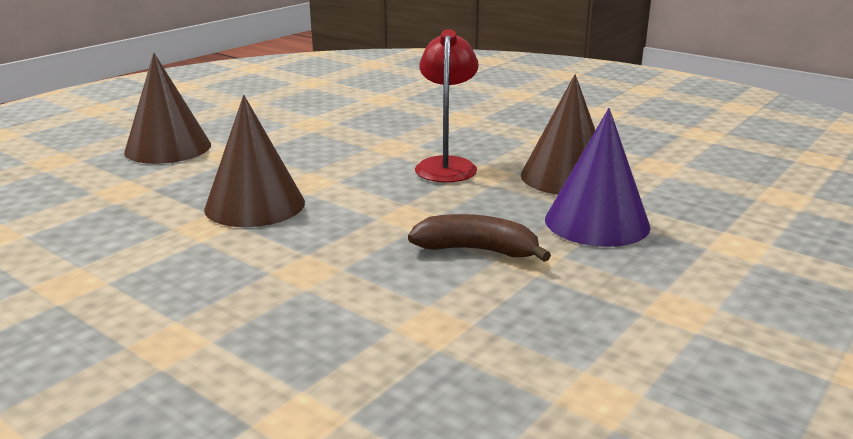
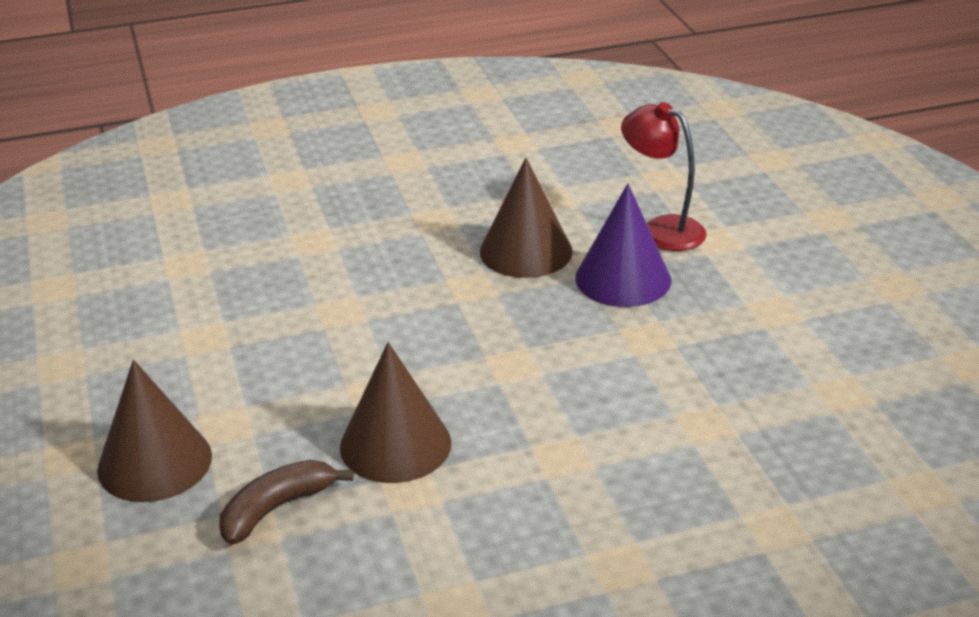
camera: 55 degrees left, 10 degrees up
(446, 165) = (428, 300): red lamp -> red lamp (661, 229)
(477, 250) = (613, 356): brown banana -> brown banana (276, 508)

